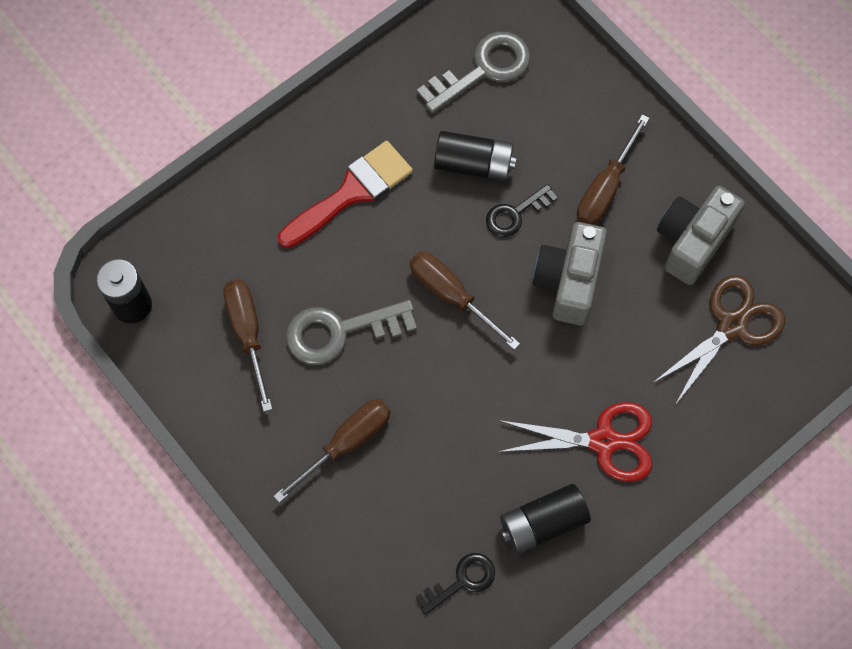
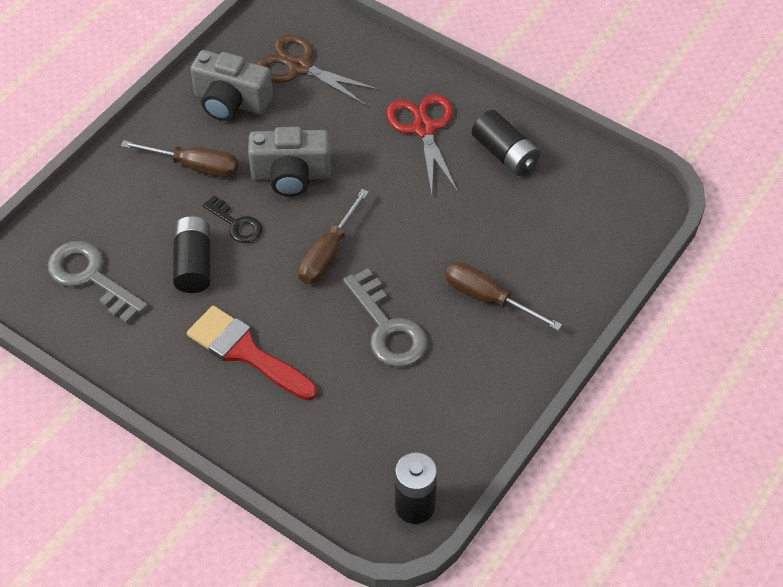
camera: 105 degrees left, 15 degrees down
(248, 333) = (412, 399): brown screwdriver -> none
(462, 581) = (571, 195): black key -> none

